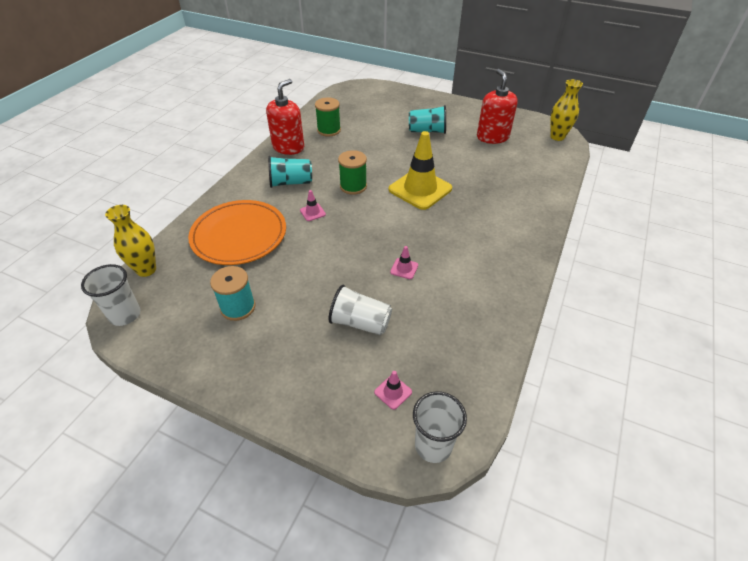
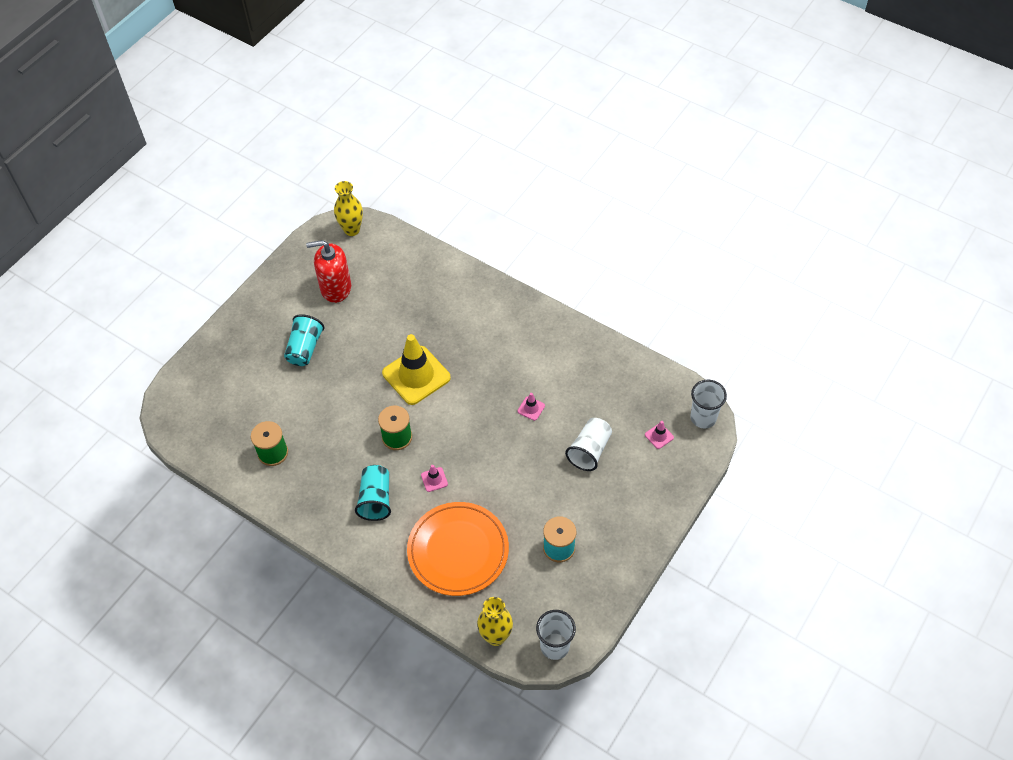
camera: 80 degrees left, 10 degrees up
(288, 147) = (300, 500): red soap dispenser -> none

